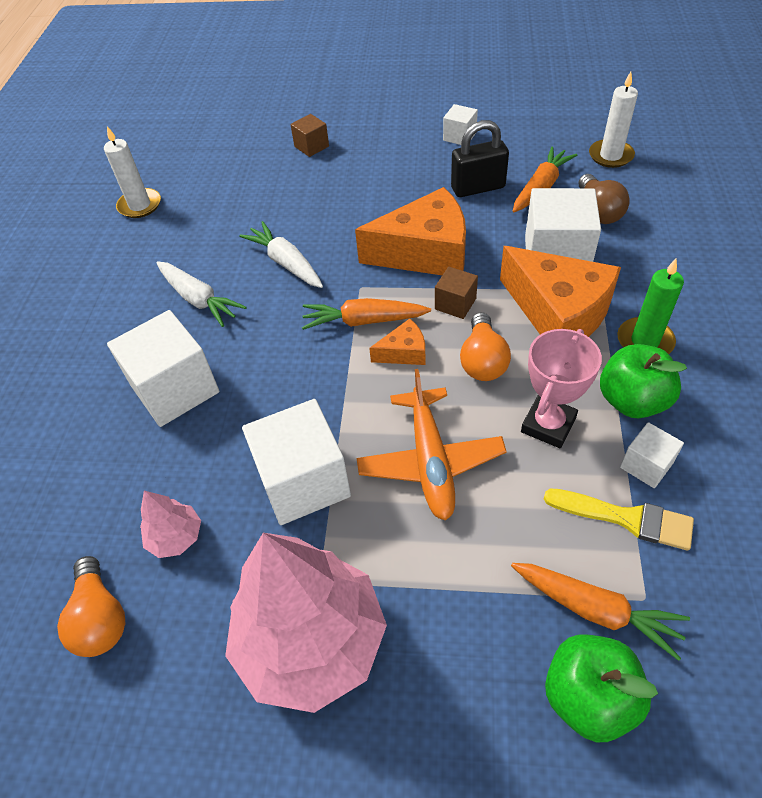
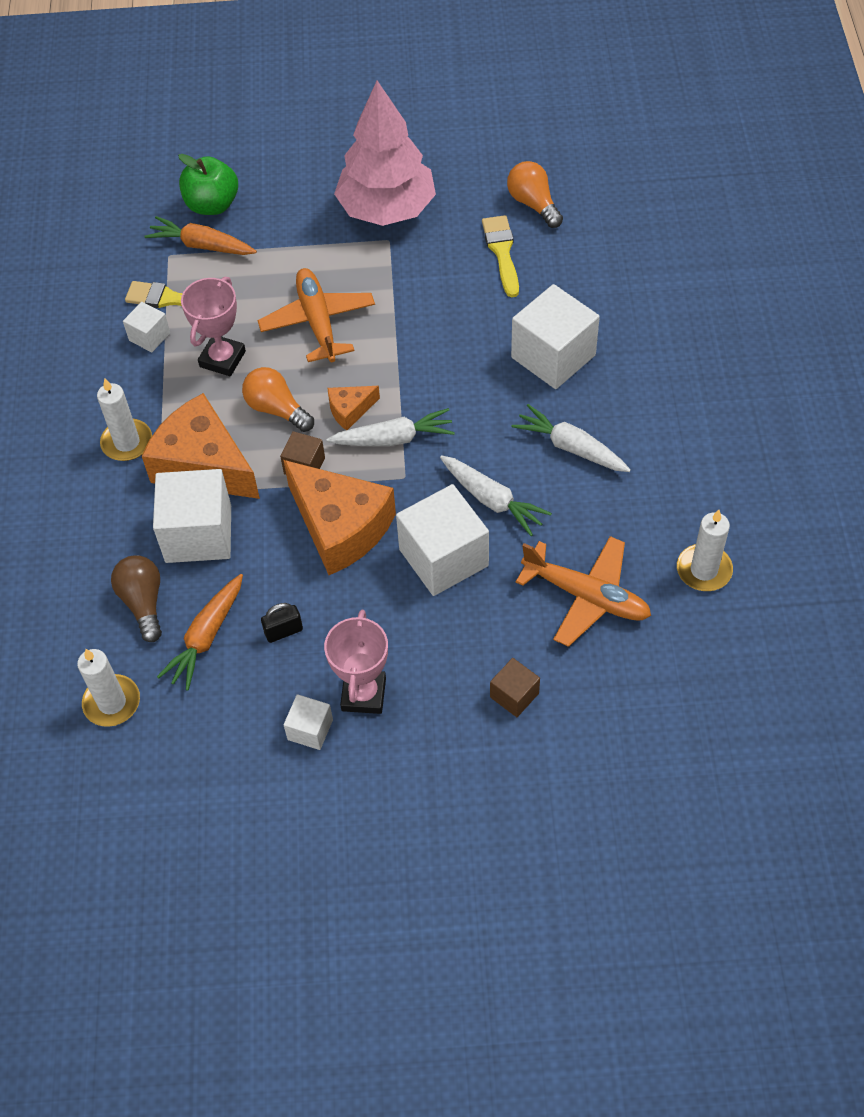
camera: 170 degrees right, 5 degrees up
(176, 537) = (502, 252): pink tree -> yellow brush
(236, 195) = (586, 596): none -> orange plane
(303, 481) = (416, 297): white cube -> white cube (443, 557)
(364, 321) = (393, 438): orange carrot -> white carrot
(419, 151) = (363, 694): none -> pink trophy
(425, 252) = (340, 527): orange cheese -> orange cheese turned 120 degrees counterclockwise
(478, 188) = (283, 631): black padlock -> black padlock, size x0.57
(483, 360) = (276, 409): orange light bulb -> orange light bulb turned 45 degrees counterclockwise
(632, 401) = (150, 386): green apple -> none
(645, 341) = (127, 442): green candle -> white candle

